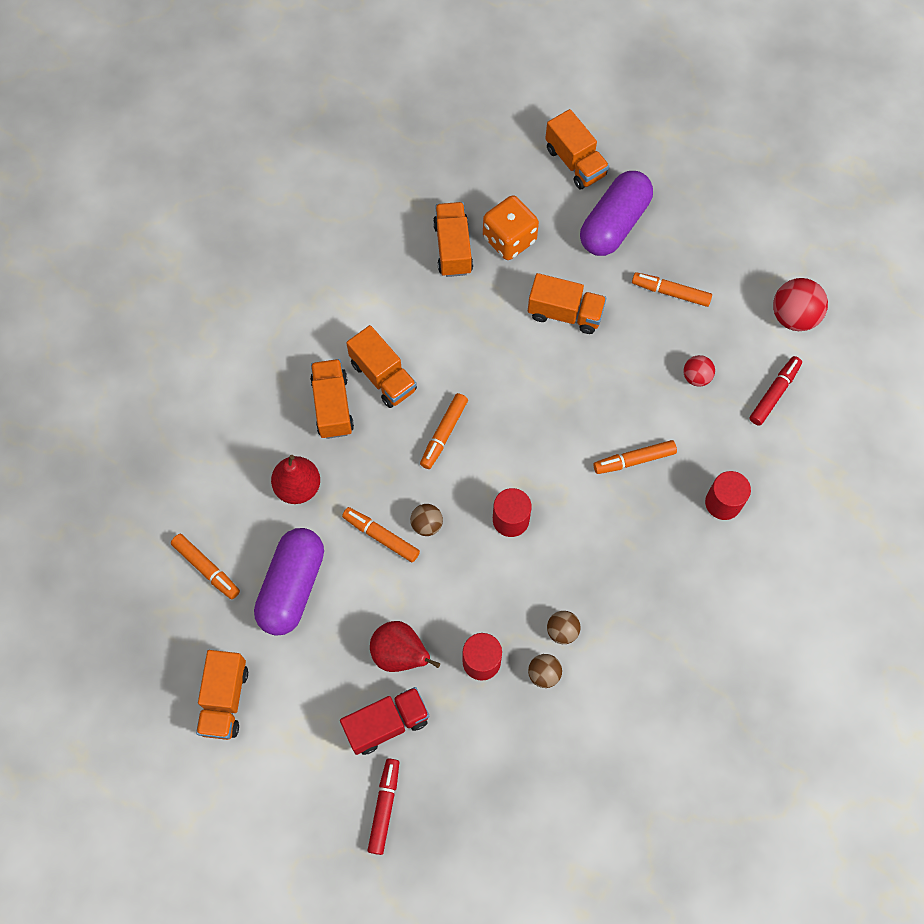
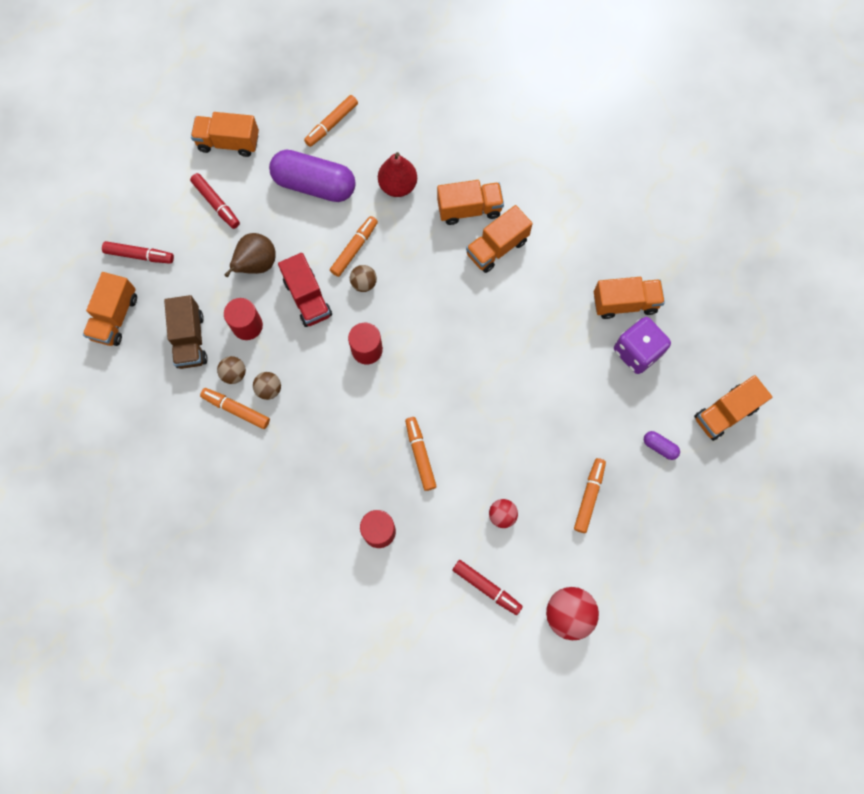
camera: 90 degrees right, 5 degrees up
(314, 710) = (216, 204): none -> red marker
(386, 723) = (202, 256): red truck -> red truck (308, 298)
(400, 654) = (256, 265): red pear -> brown pear
(443, 433) = (445, 296): orange marker -> orange marker (236, 409)
(500, 731) = (190, 339): none -> brown truck
(509, 239) = (637, 352): orange dice -> purple dice
(565, 313) = (563, 399): orange truck -> orange truck (115, 317)
(614, 224) = (659, 447): purple capsule -> purple capsule, size x0.41

